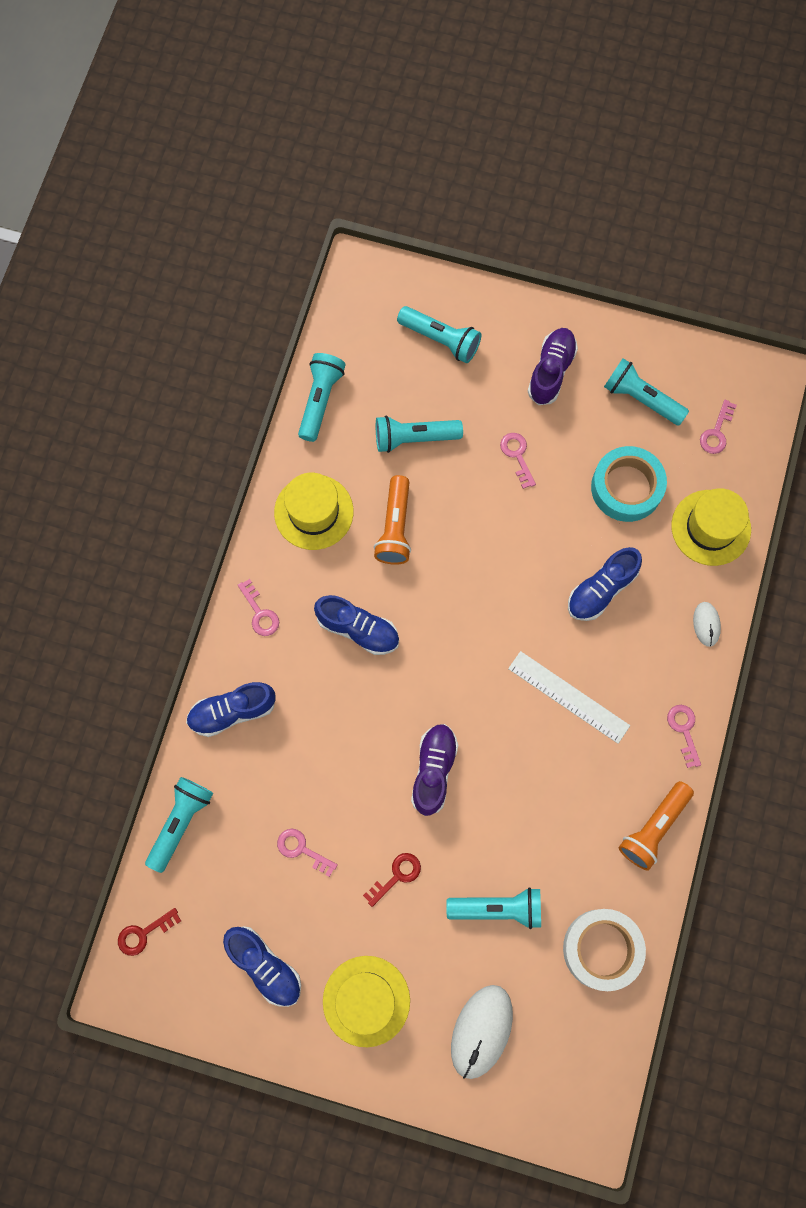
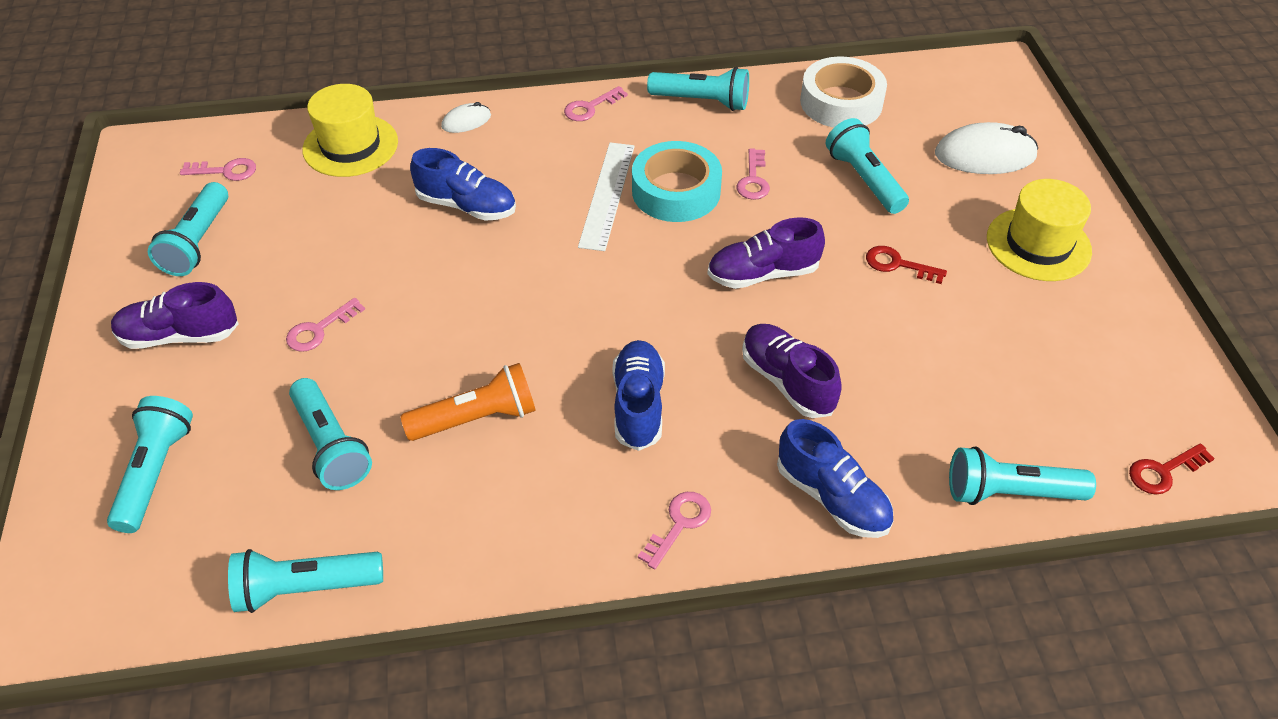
camera: 115 degrees left, 25 degrees down
(144, 933) = (1163, 472): red key -> red key turned 120 degrees clockwise
(265, 966) = (1086, 339): blue shoe -> none
(302, 850) = (939, 356): pink key -> pink key (753, 180)
(313, 512) = (496, 521): yellow hat -> none
(331, 733) = (787, 381): none -> purple shoe
(626, 487) = (326, 221): turquoise tape -> turquoise tape (676, 191)
(653, 828) = (702, 101): orange flashlight -> turquoise flashlight

